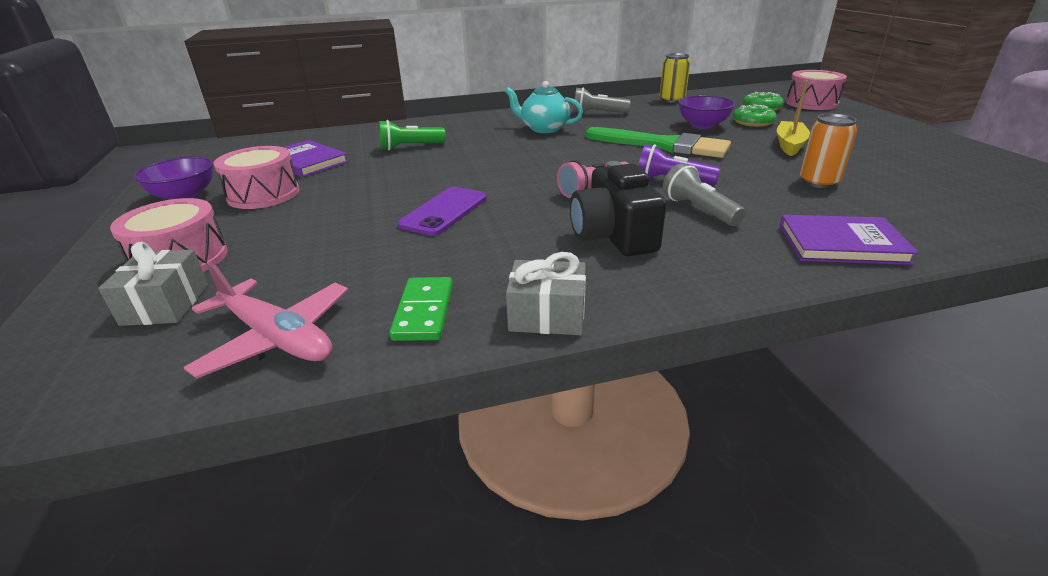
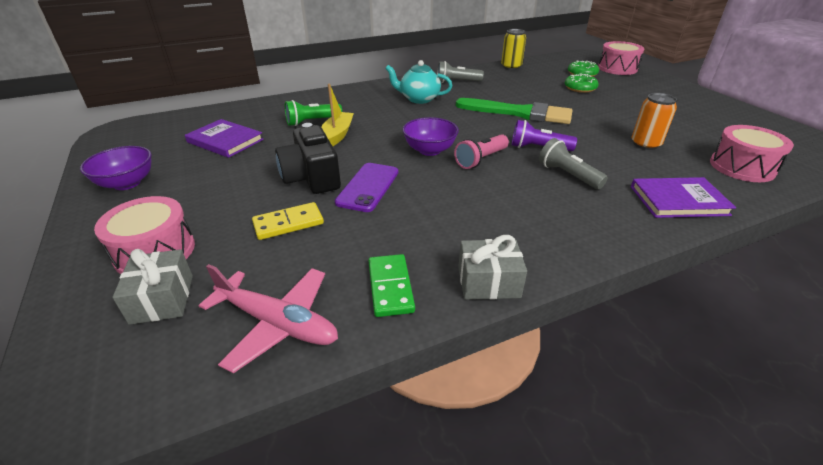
camera: 10 degrees left, 5 degrees up
(263, 194) = (201, 177): pink drum -> pink drum (742, 167)
(337, 242) = (288, 223): none -> yellow domino
(613, 235) = (512, 203): black camera -> black camera (311, 177)
(702, 125) = (543, 92): purple bowl -> purple bowl (429, 150)
(789, 145) = (614, 109): yellow boat -> yellow boat (337, 135)

